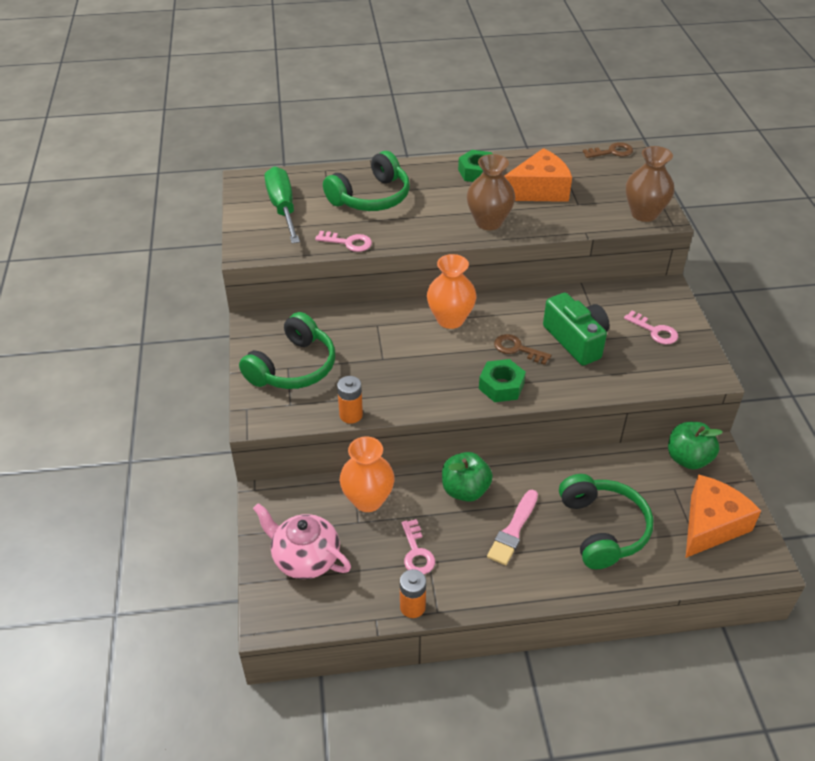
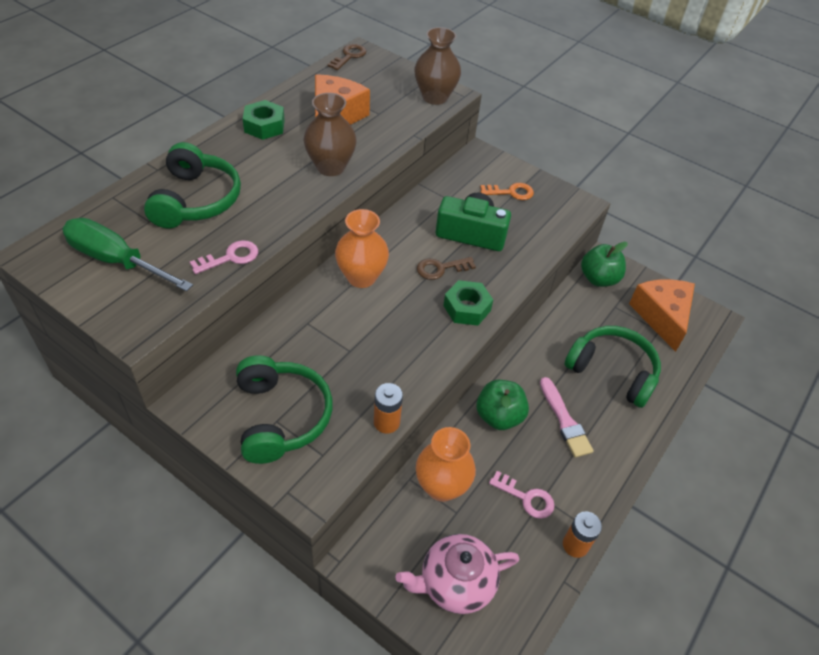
camera: 50 degrees left, 5 degrees up
(654, 331) = (510, 192): pink key -> orange key

